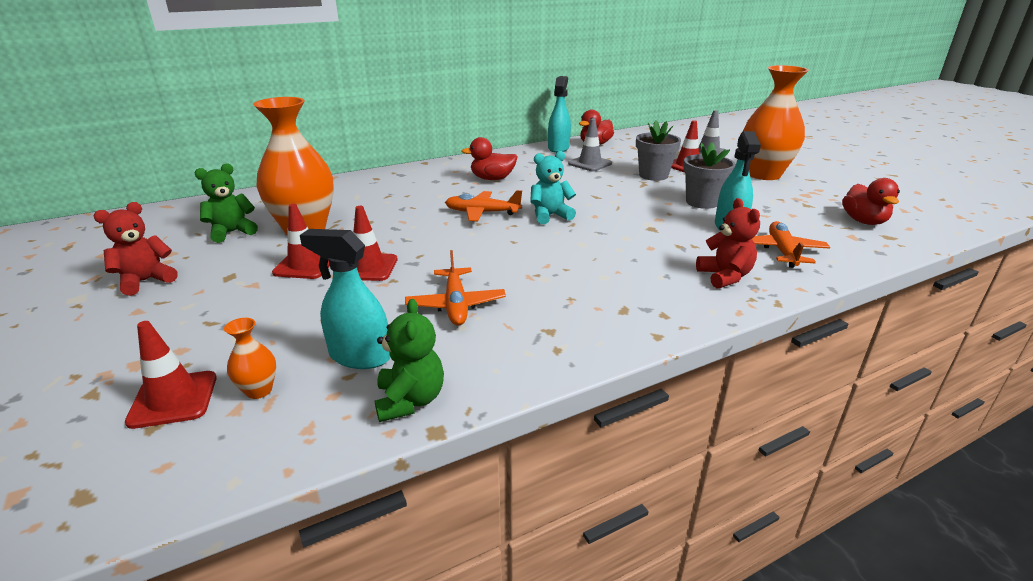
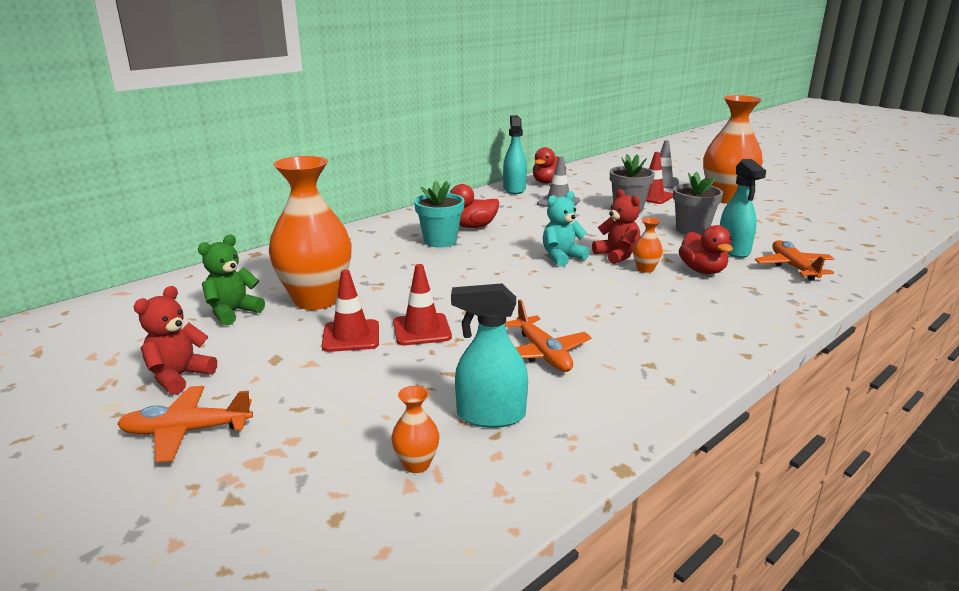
camera: 15 degrees left, 5 degrees down
(173, 399) = (332, 488): red traffic cone -> none
(410, 400) = (575, 447): green teddy bear -> none
(452, 189) = (440, 241): none -> turquoise flower pot
(482, 213) = (492, 262): orange plane -> orange plane (186, 431)
(622, 236) = (645, 269): none -> orange vase
(724, 276) = (763, 295): red teddy bear -> red teddy bear (617, 255)
(863, 221) = (839, 233): red duck -> red duck (702, 270)

